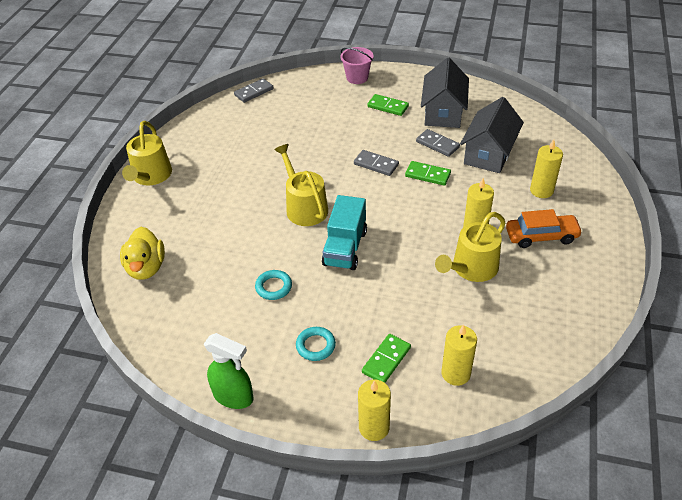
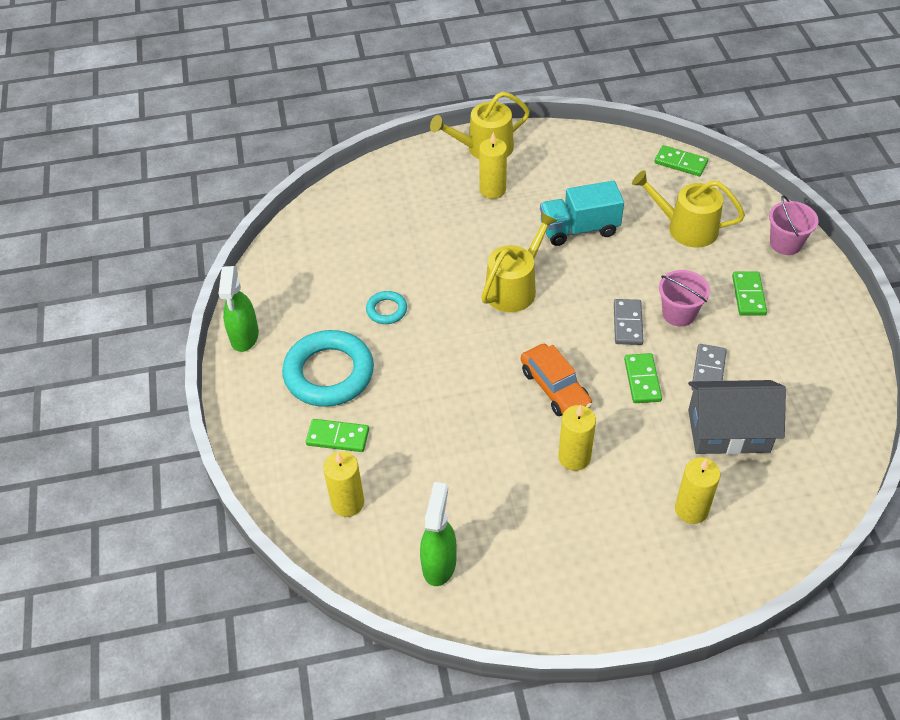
camera: 65 degrees right, 5 degrees up
(146, 268) = (361, 206): yellow duck -> none
(254, 92) = (680, 163): grey domino -> green domino
(315, 346) = (329, 373): turquoise ring -> turquoise ring, size x2.11
(345, 248) = (473, 346): turquoise truck -> turquoise truck (579, 229)
(374, 427) = (254, 455): yellow candle -> yellow candle (492, 190)
(383, 139) = (679, 313): none -> pink bucket
(443, 112) = (780, 356): grey house -> none
(471, 268) = (506, 473): yellow watering can -> yellow watering can (686, 228)
(535, 333) = (439, 563): none -> green spray bottle
(541, 236) = (603, 531): orange car -> orange car (555, 388)

